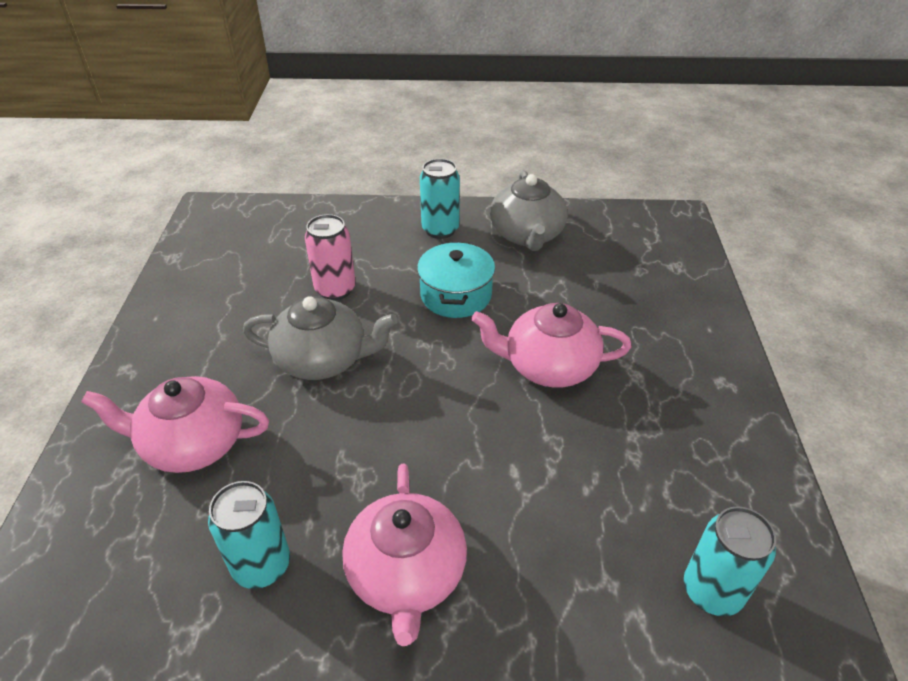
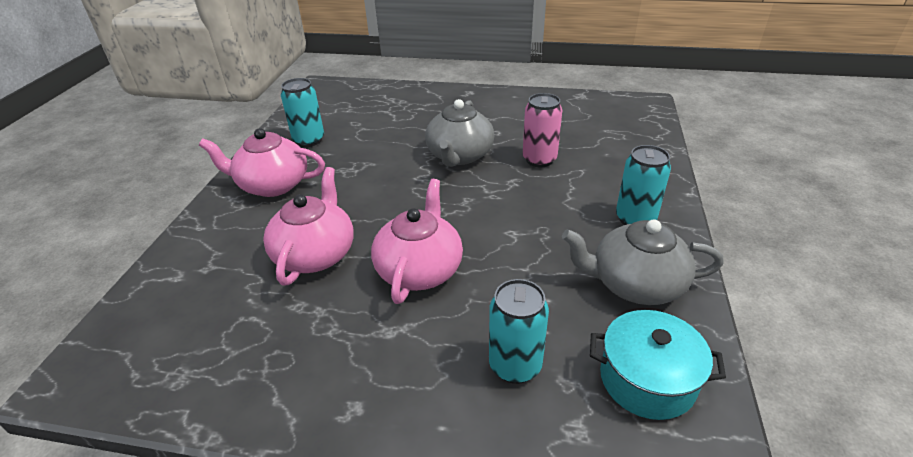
camera: 100 degrees right, 5 degrees down
(192, 443) = (402, 116): pink teapot -> pink teapot (315, 254)
(456, 295) = (527, 222): turquoise pot -> turquoise pot (647, 379)
(712, 591) = (161, 321): turquoise can -> turquoise can (515, 365)

